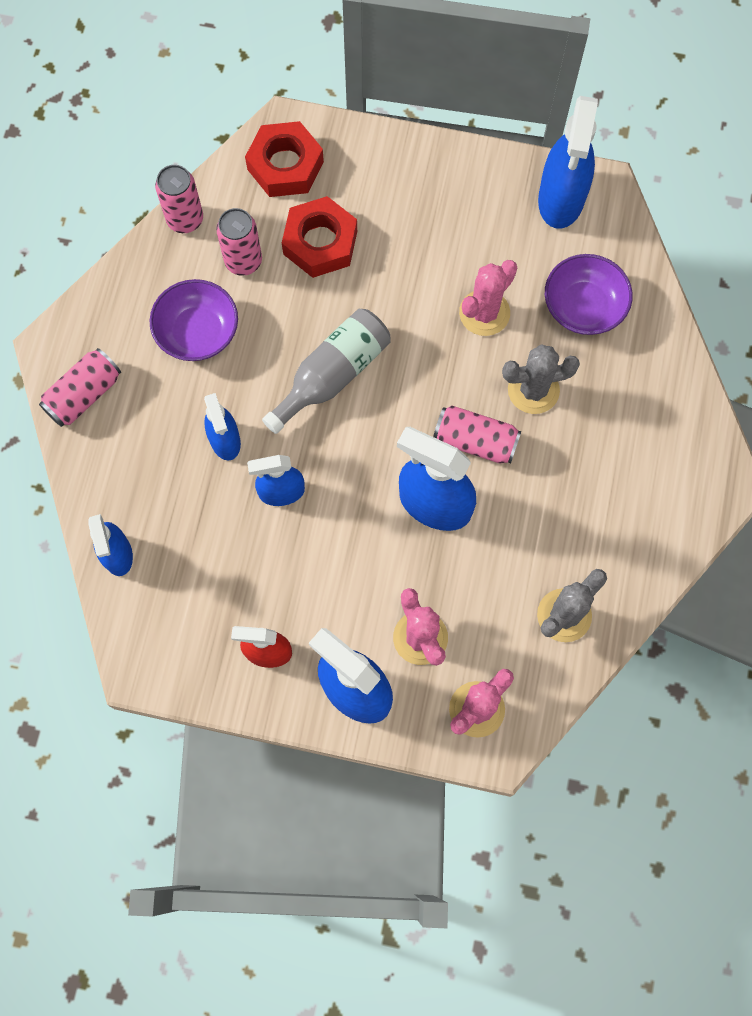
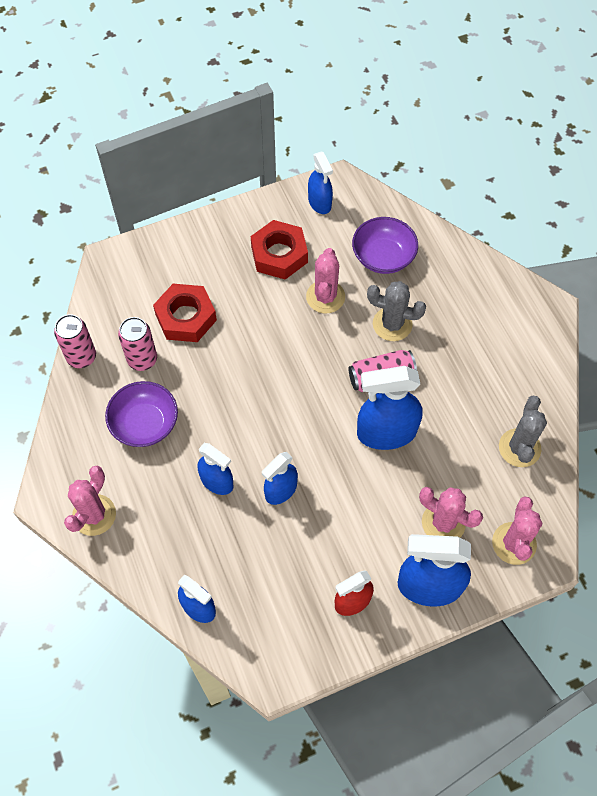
camera: 35 degrees left, 10 degrees down
(84, 394) = (94, 515): pink can -> pink cactus
(285, 165) = (125, 284): red nut -> red nut (279, 254)
(332, 375) = (257, 394): grey bottle -> none
(533, 390) = (392, 324): grey cactus -> grey cactus turned 60 degrees clockwise
(561, 199) = (319, 203): blue spray bottle -> blue spray bottle, size x0.61

